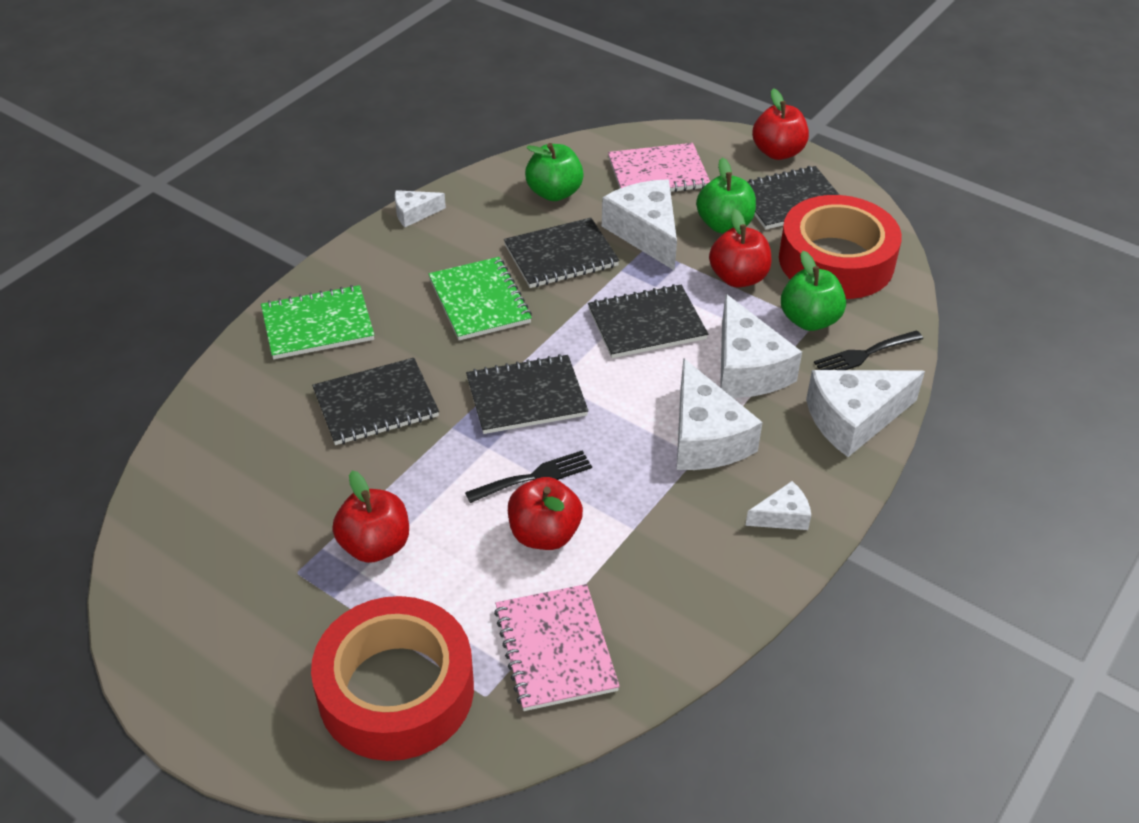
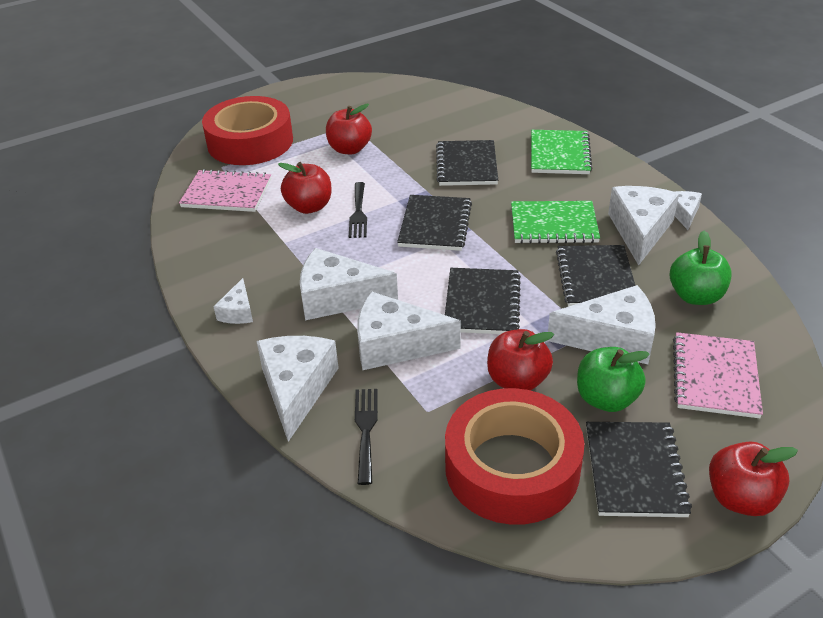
camera: 115 degrees right, 5 degrees down
(461, 238) = (640, 231): none -> white cheese
(809, 320) = (433, 409): green apple -> none

